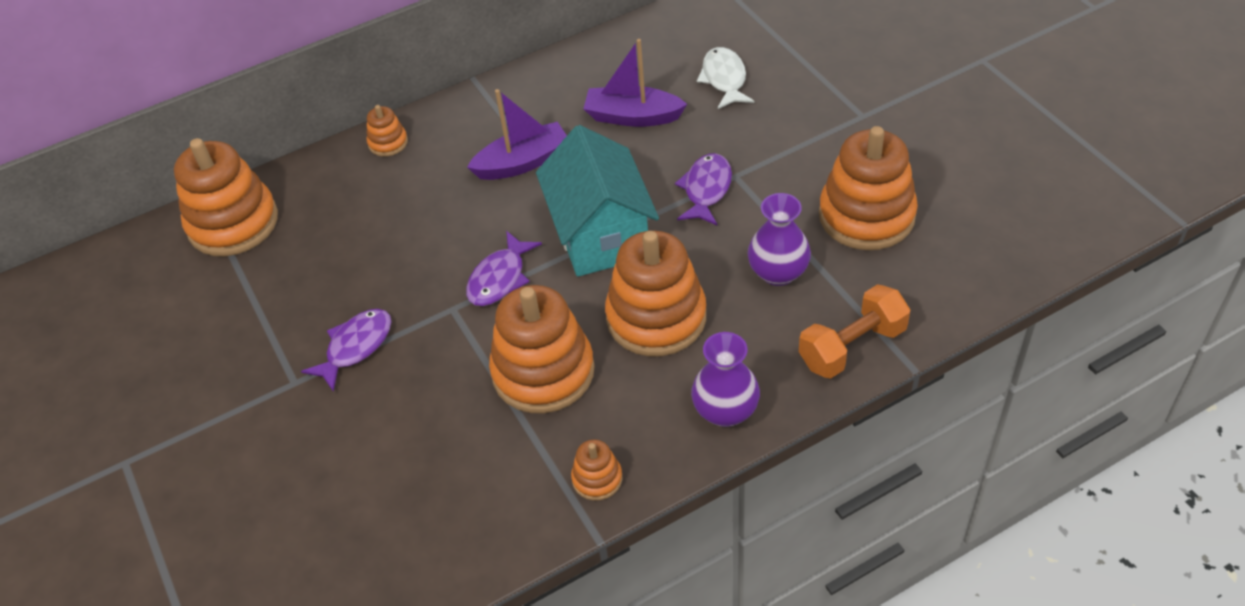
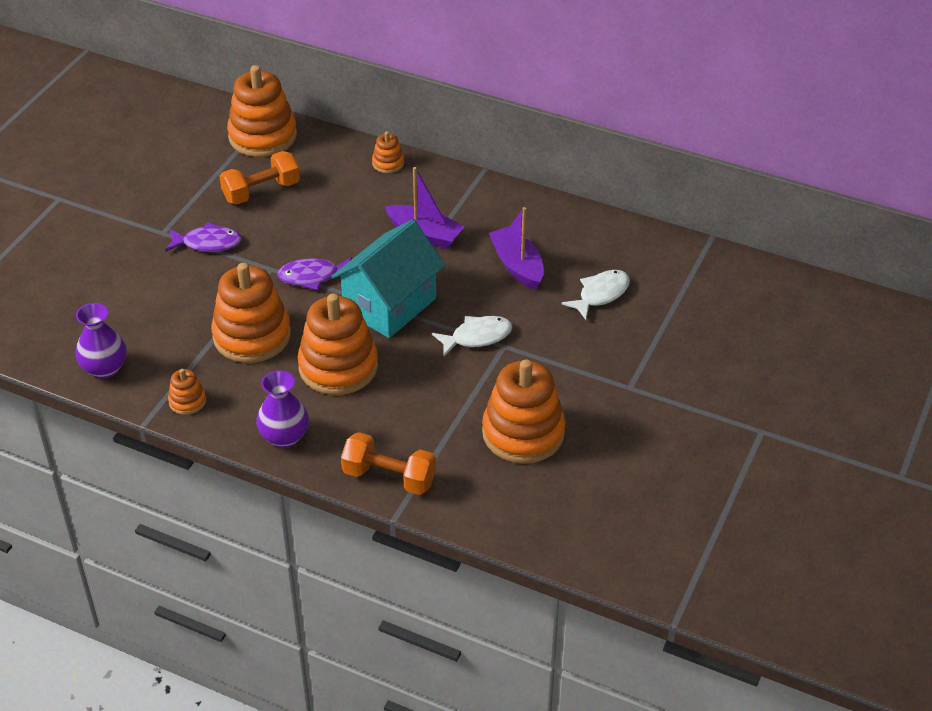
camera: 50 degrees right, 5 degrees down
(321, 263) = (261, 191): none -> orange dumbbell
(706, 190) = (477, 337): purple fish -> white fish
(778, 273) = (427, 409): purple vase -> purple vase (105, 368)

